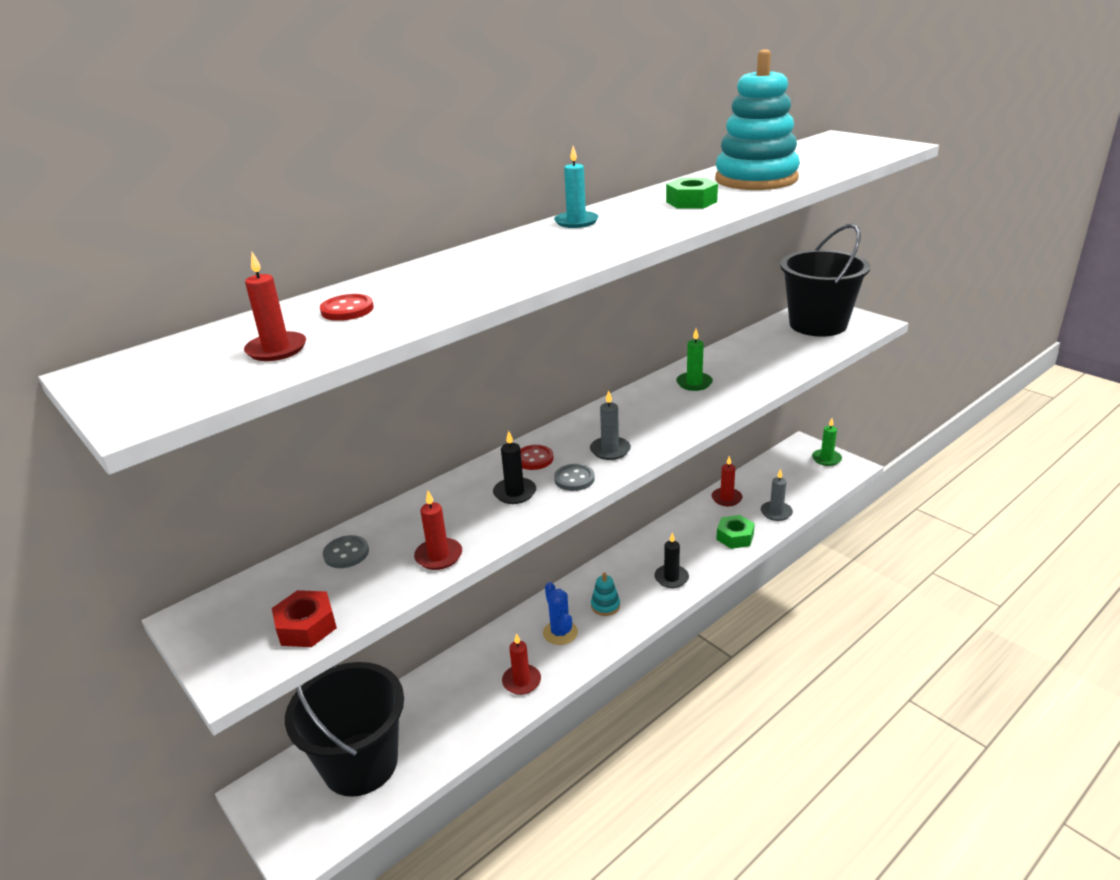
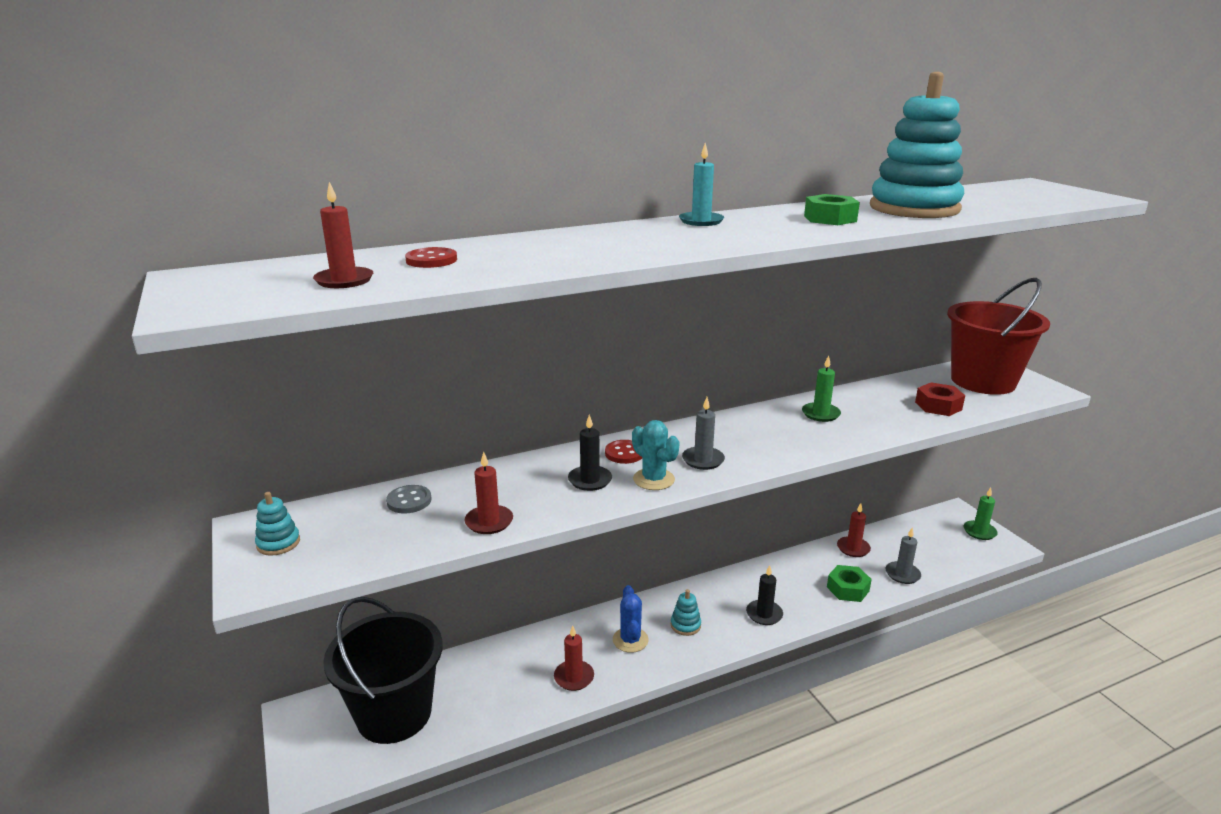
camera: 15 degrees right, 5 degrees down
(232, 628) = (278, 543): none -> turquoise stacking toy
(306, 626) = (339, 556): red nut -> red nut (938, 406)
(574, 479) = (653, 479): grey button -> turquoise cactus
(818, 325) = (983, 381): black bucket -> red bucket

